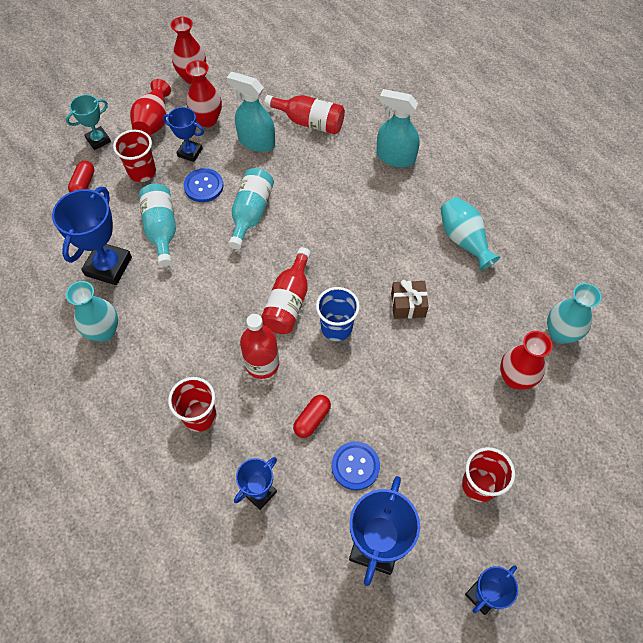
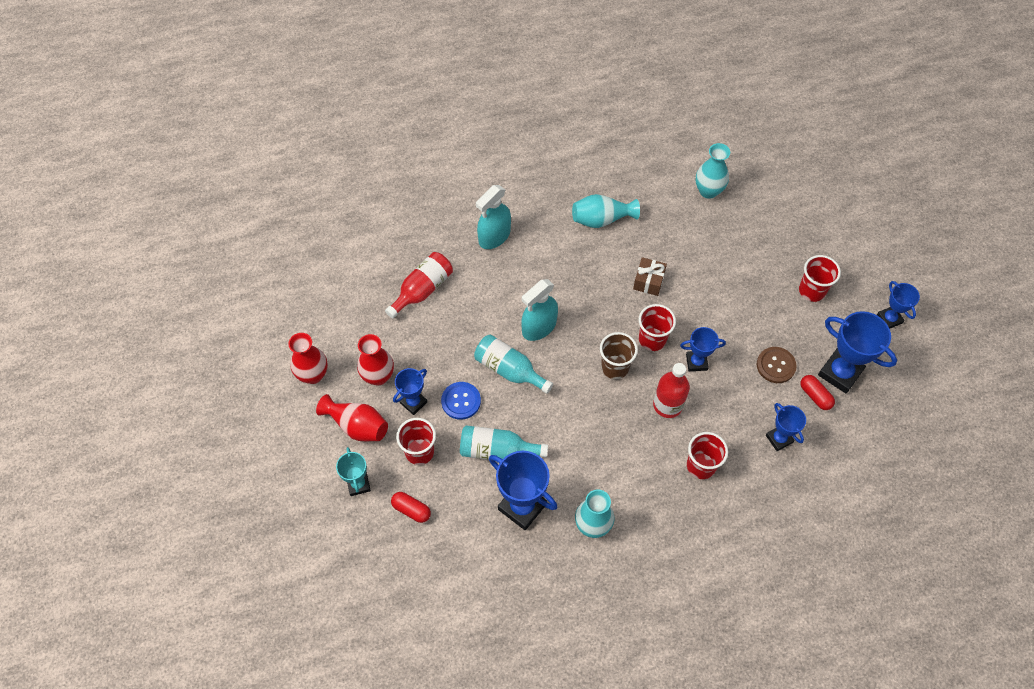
camera: 70 degrees left, 0 degrees up
(256, 141) = (426, 341): turquoise spray bottle -> turquoise spray bottle (539, 327)
(289, 302) = (615, 367): red bottle -> brown cup
(312, 419) = (728, 383): red capsule -> red capsule (815, 396)
(326, 379) = (696, 362): none -> blue trophy
(336, 328) = (652, 339): blue cup -> red cup
(355, 466) = (776, 365): blue button -> brown button
(515, 378) = (736, 235): red vase -> none

